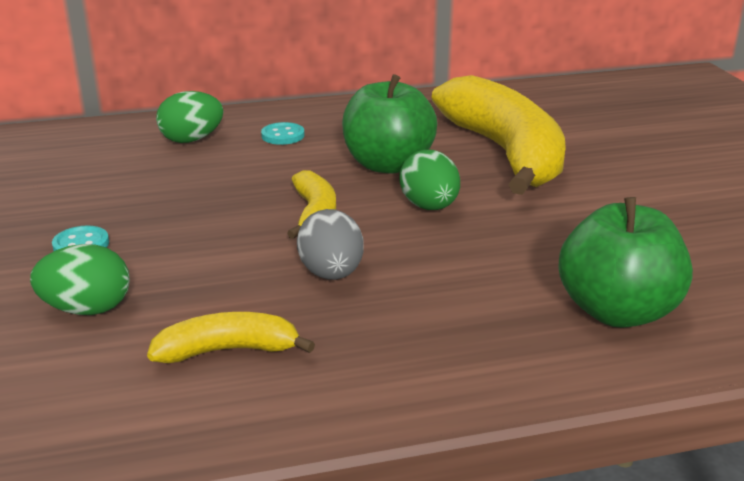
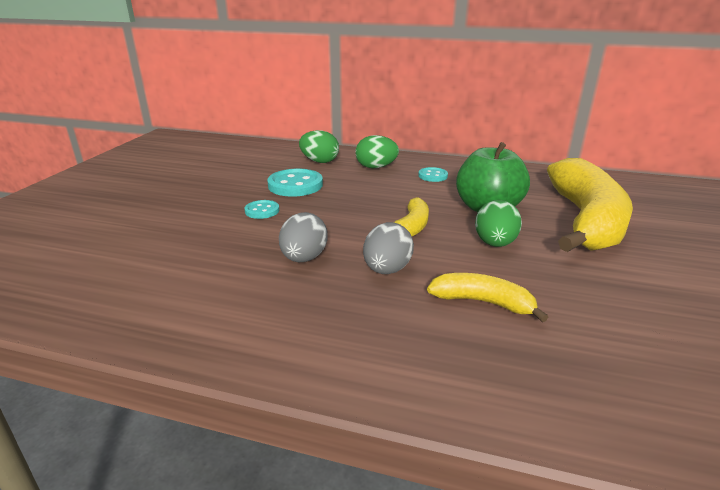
camera: 30 degrees right, 0 degrees up
(87, 309) = (229, 248): green egg -> green egg (319, 161)
(94, 194) = (295, 185): none -> turquoise button
(211, 291) = (304, 258): none -> grey egg
(228, 350) = (278, 299): yellow banana -> yellow banana (483, 302)
(617, 311) = (593, 372): green apple -> none

